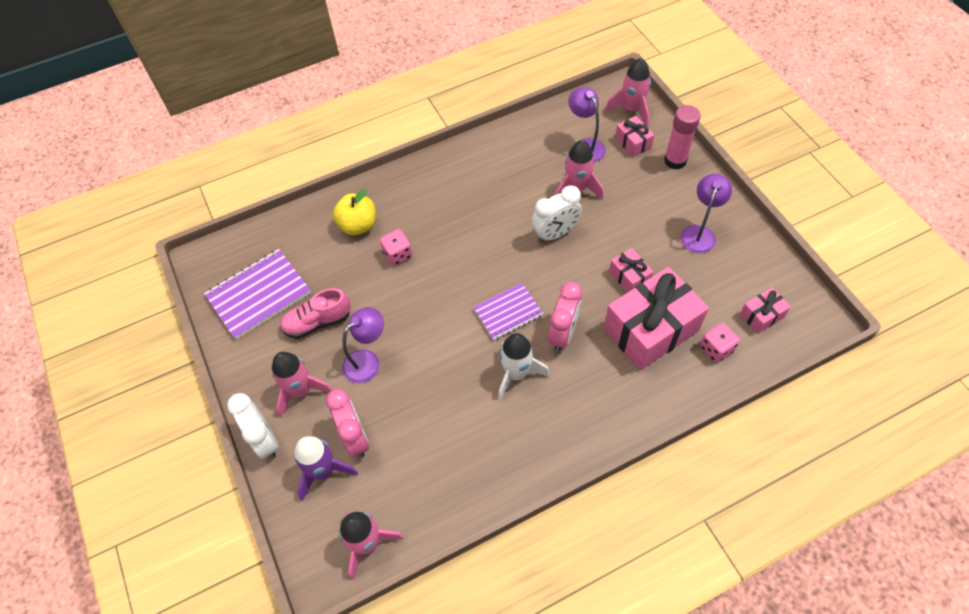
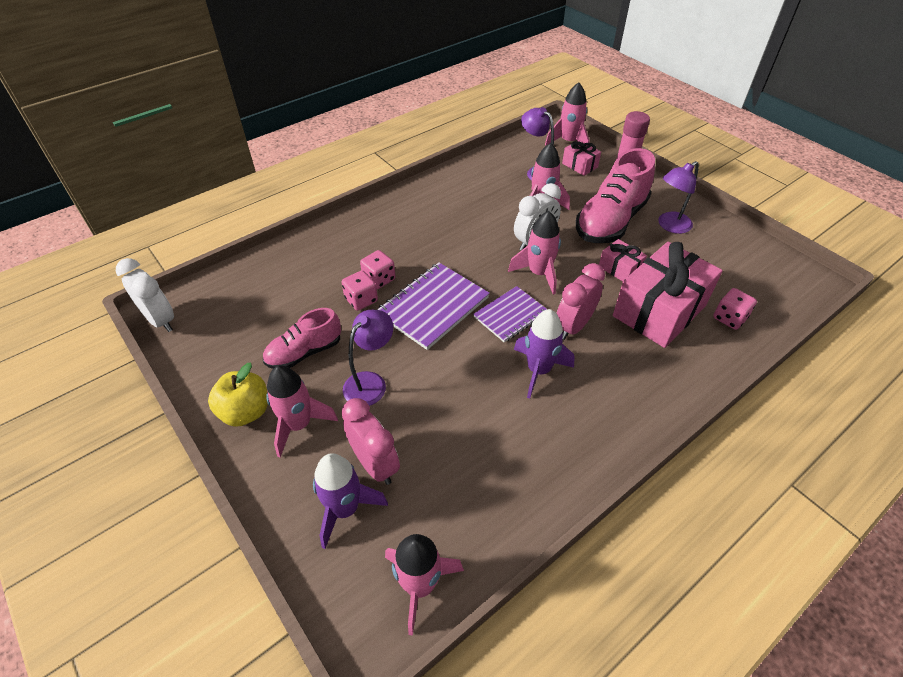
camera: 15 degrees left, 10 degrees down
(259, 295) = (231, 335): purple notebook -> purple notebook (433, 307)
(265, 440) = (264, 486): white clock -> white clock (160, 320)
(358, 225) = (330, 259): yellow apple -> yellow apple (245, 412)
(377, 275) = (361, 300): none -> pink dice
(516, 374) = (538, 370): white rocket -> purple rocket
(548, 270) = (539, 273): none -> pink rocket
(563, 333) = (573, 326): pink clock -> pink clock turned 150 degrees counterclockwise
(640, 219) = (610, 221): none -> pink shoe
(699, 233) = (669, 226): purple lamp -> purple lamp turned 135 degrees counterclockwise
(761, 316) = (758, 284): pink gift -> none

